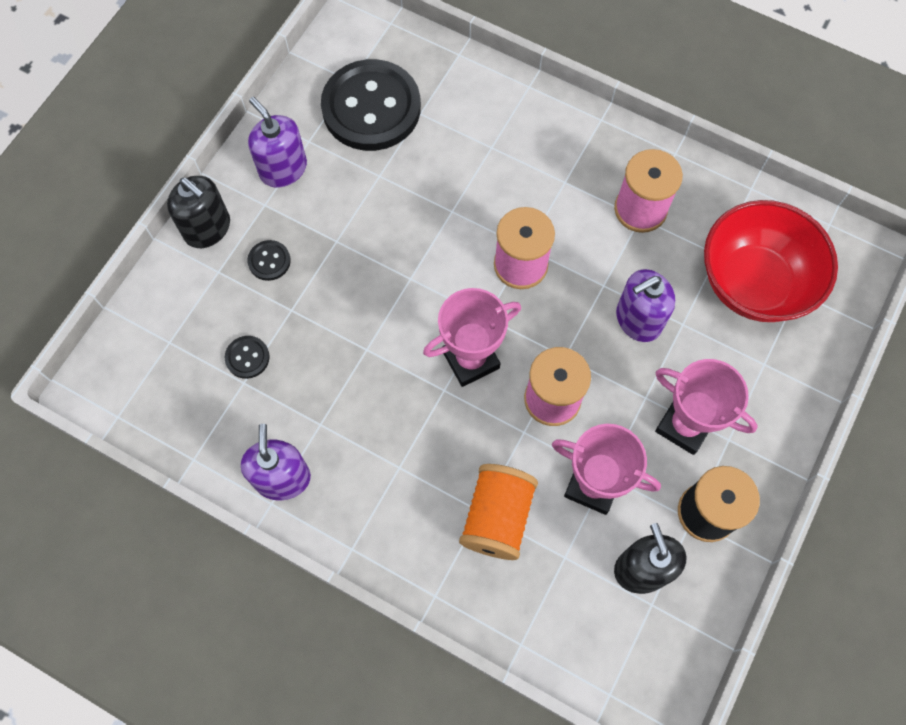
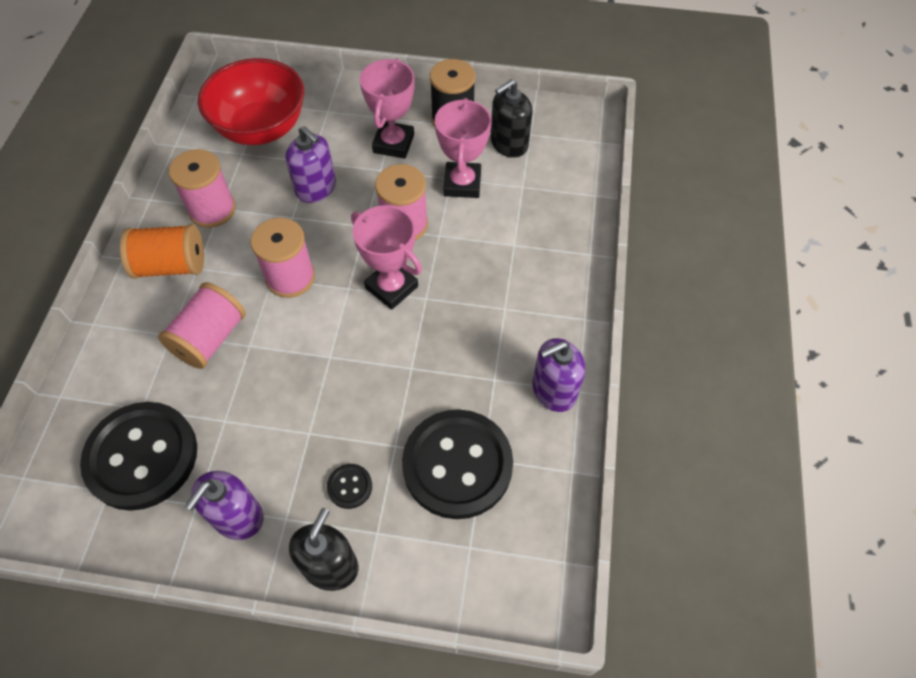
camera: 110 degrees left, 10 degrees down
(247, 357) = (457, 465): black button -> black button, size x2.49
(473, 179) = (210, 338): none -> pink spool
(497, 517) = (513, 233): orange spool -> orange spool (171, 265)

